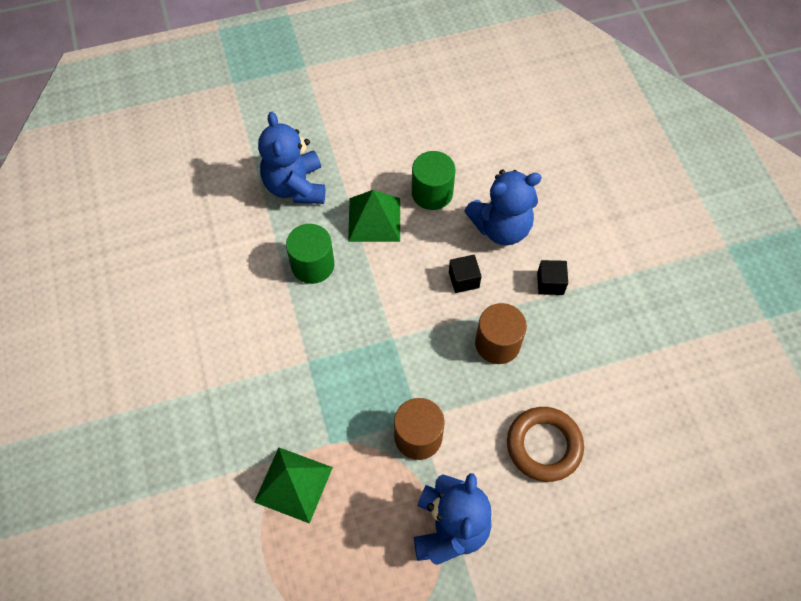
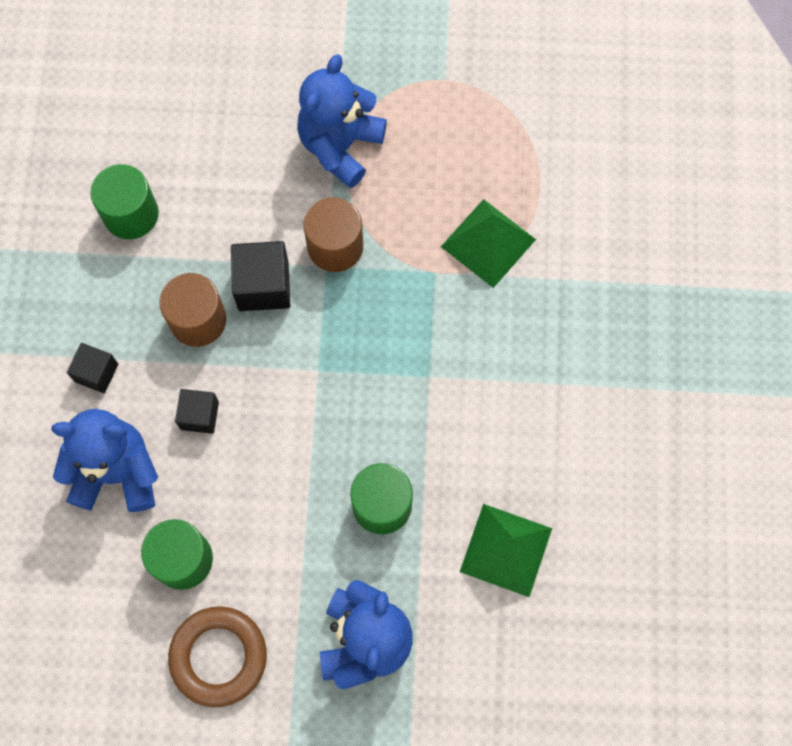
camera: 160 degrees left, 10 degrees up
(374, 219) = (277, 545): green pyramid -> green pyramid (506, 550)
(461, 386) = (263, 286): none -> black cube
(544, 446) = (204, 191): brown ring -> brown ring (218, 657)
(591, 406) = (131, 214): none -> green cylinder

